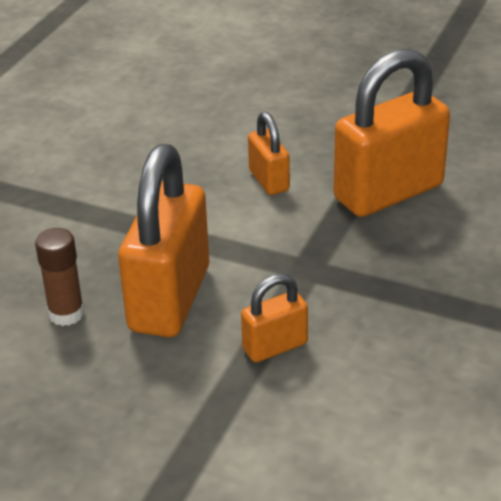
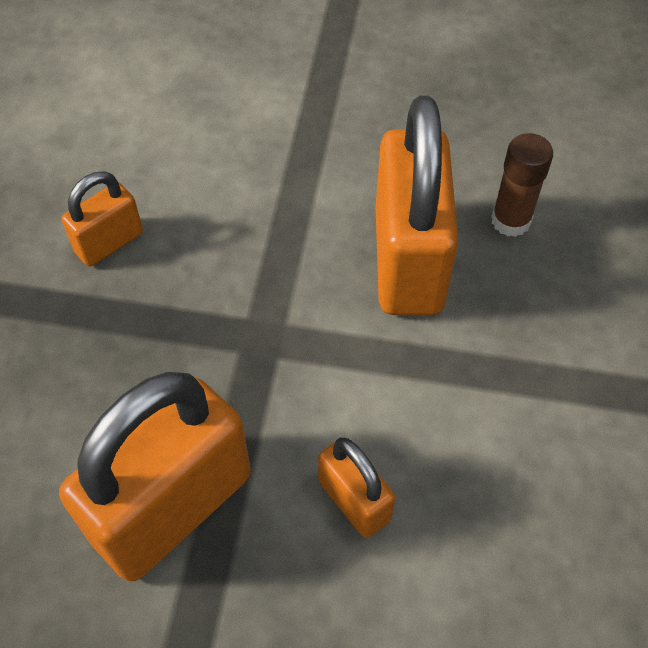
camera: 165 degrees right, 20 degrees up
(275, 347) = (273, 219): orange padlock -> orange padlock (109, 242)

